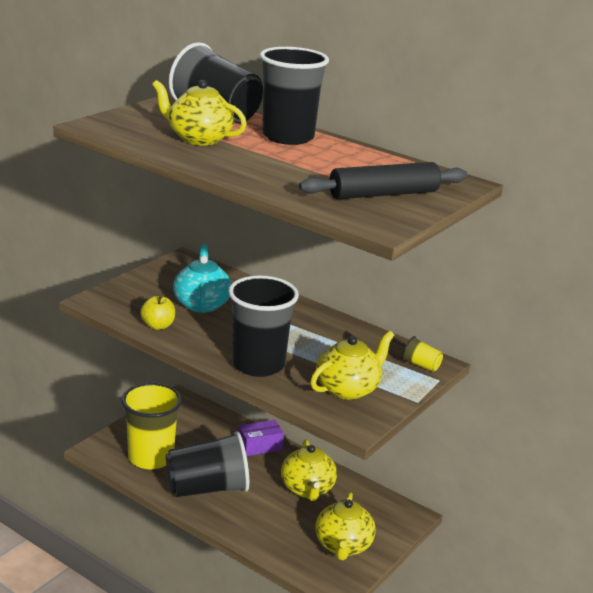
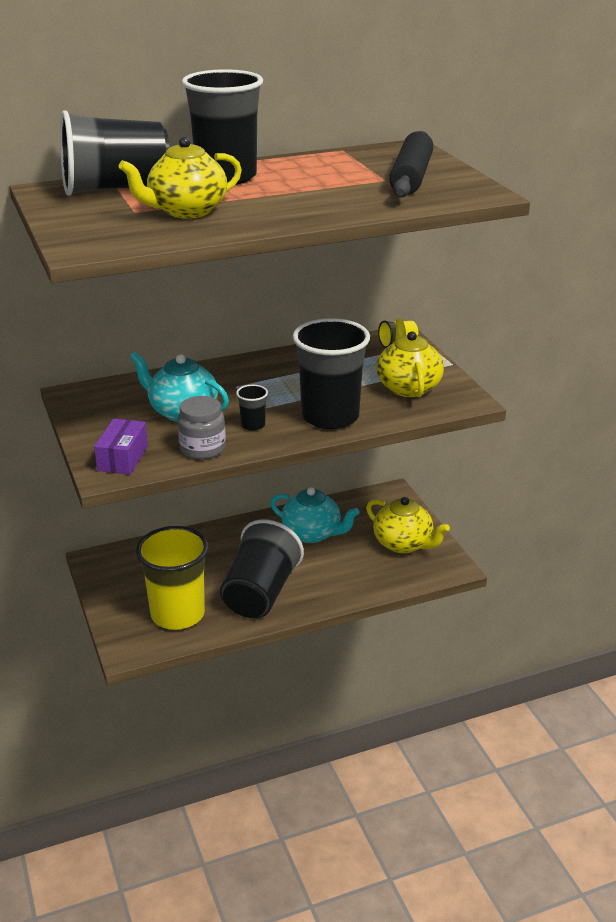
camera: 55 degrees left, 5 degrees up
(158, 326) = (202, 449): yellow apple -> grey jar
(211, 336) = (253, 425): none -> black cup
(259, 446) = (224, 537): purple box -> purple box (123, 458)
(307, 489) = (312, 533): yellow teapot -> turquoise teapot

